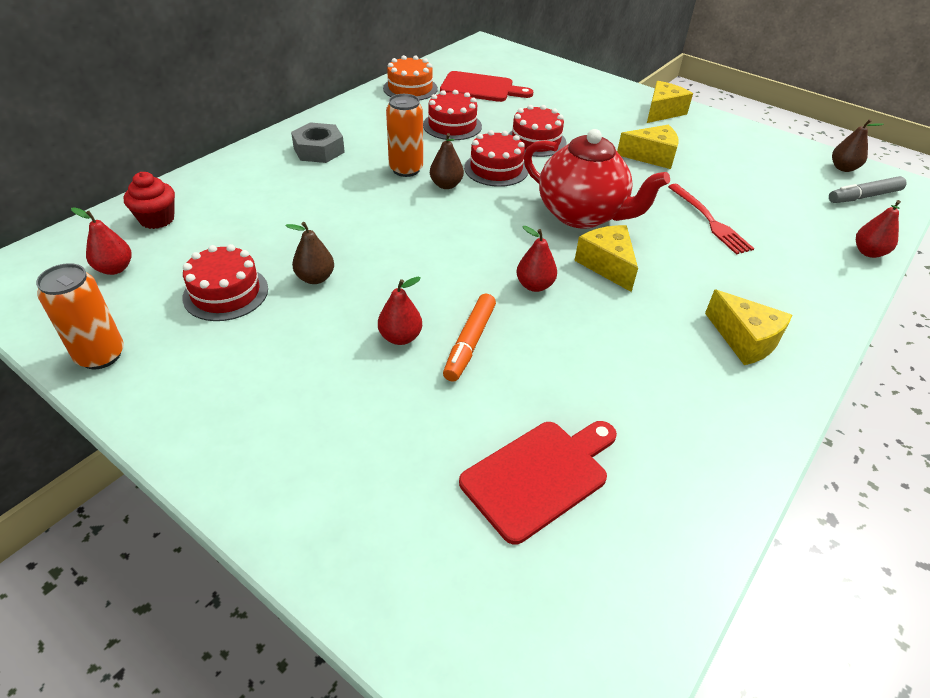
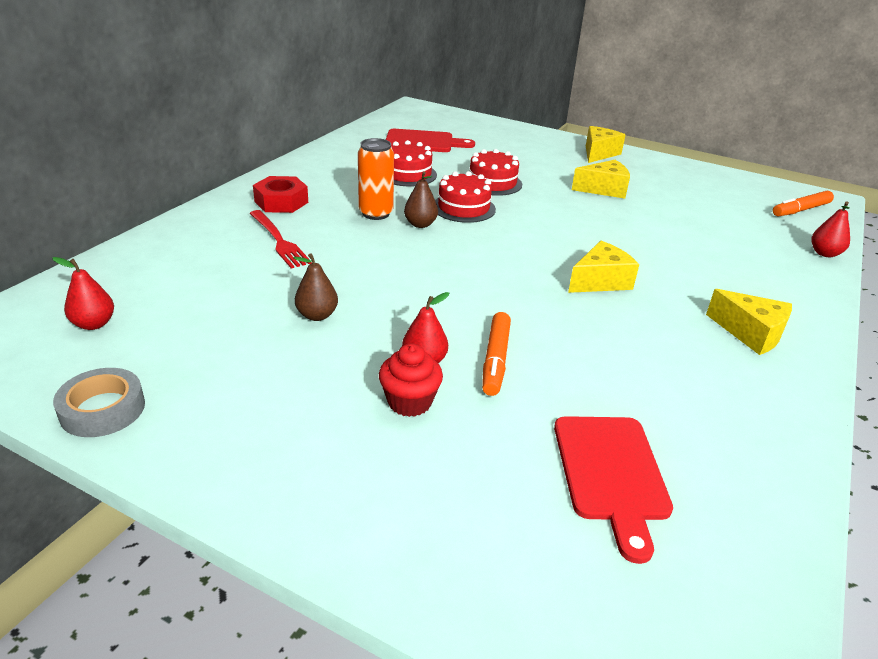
camera: 10 degrees left, 10 degrees down
(101, 355) = (102, 409): orange can -> grey tape
(157, 219) = (127, 274): red cupcake -> red cupcake (409, 402)
(226, 293) = (225, 337): red cake -> none
(319, 150) = (281, 202): grey nut -> red nut
(410, 88) = (355, 145): orange cake -> none
(534, 285) = (539, 304): red pear -> none
(539, 476) = (611, 473): red cutting board -> red cutting board turned 135 degrees clockwise
(582, 215) = (560, 241): red teapot -> none
(607, 265) = (600, 281): yellow cheese -> yellow cheese turned 90 degrees clockwise
(709, 221) = (677, 238): red fork -> red fork (279, 241)
(843, 168) = (773, 189): brown pear -> none
(864, 196) = (801, 210): grey marker -> orange marker

